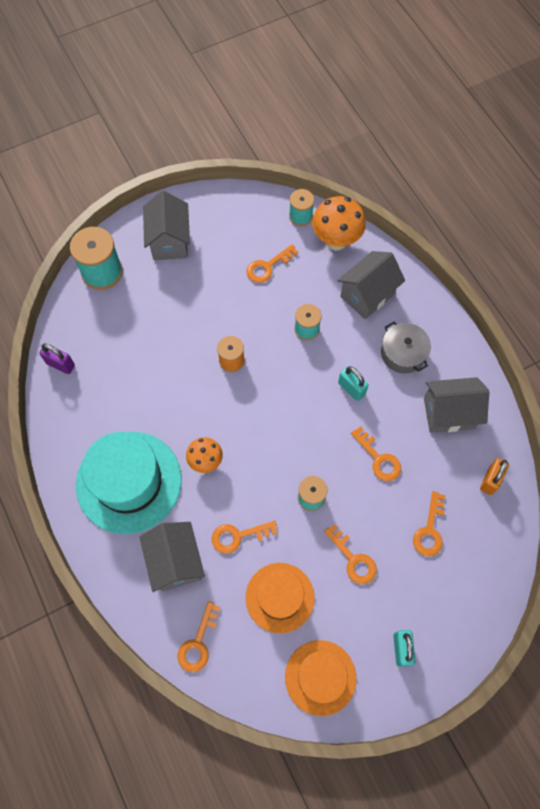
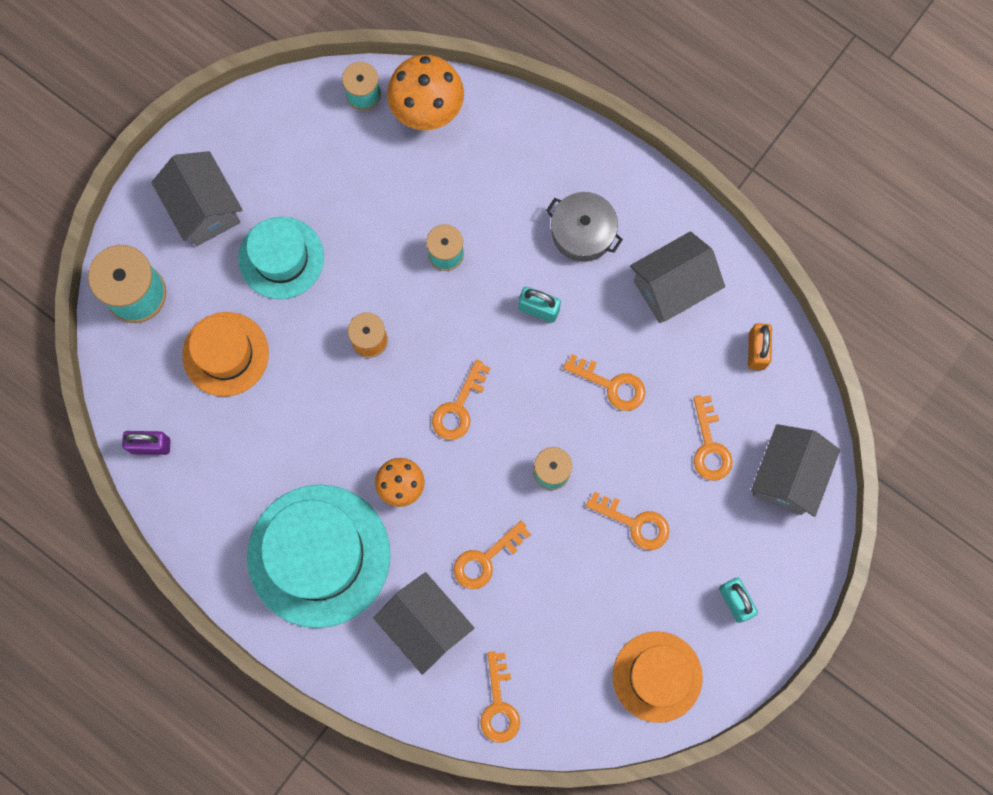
camera: 25 degrees left, 10 degrees up
(201, 288) = (281, 258): none -> turquoise hat
(267, 266) = (354, 188): orange key -> orange key (458, 408)
(280, 597) = (569, 608): orange hat -> orange hat (225, 354)
(367, 295) = (502, 171): grey house -> grey house (787, 476)

